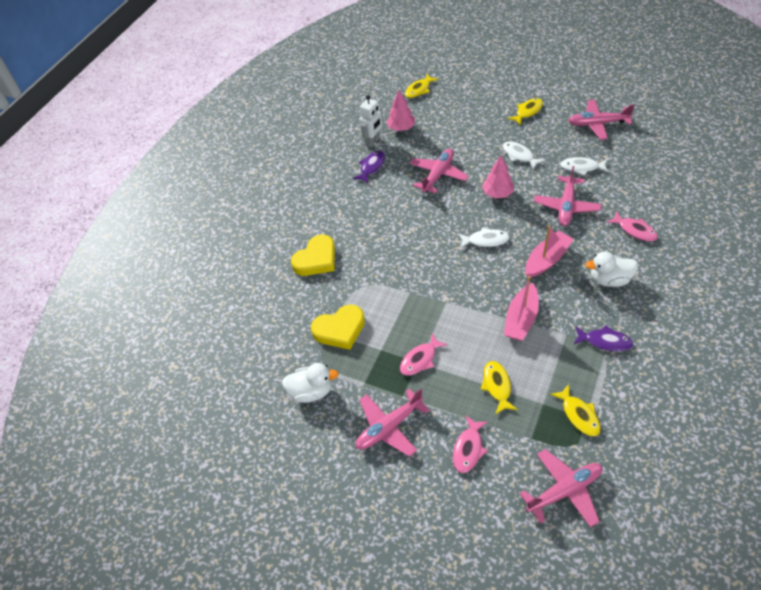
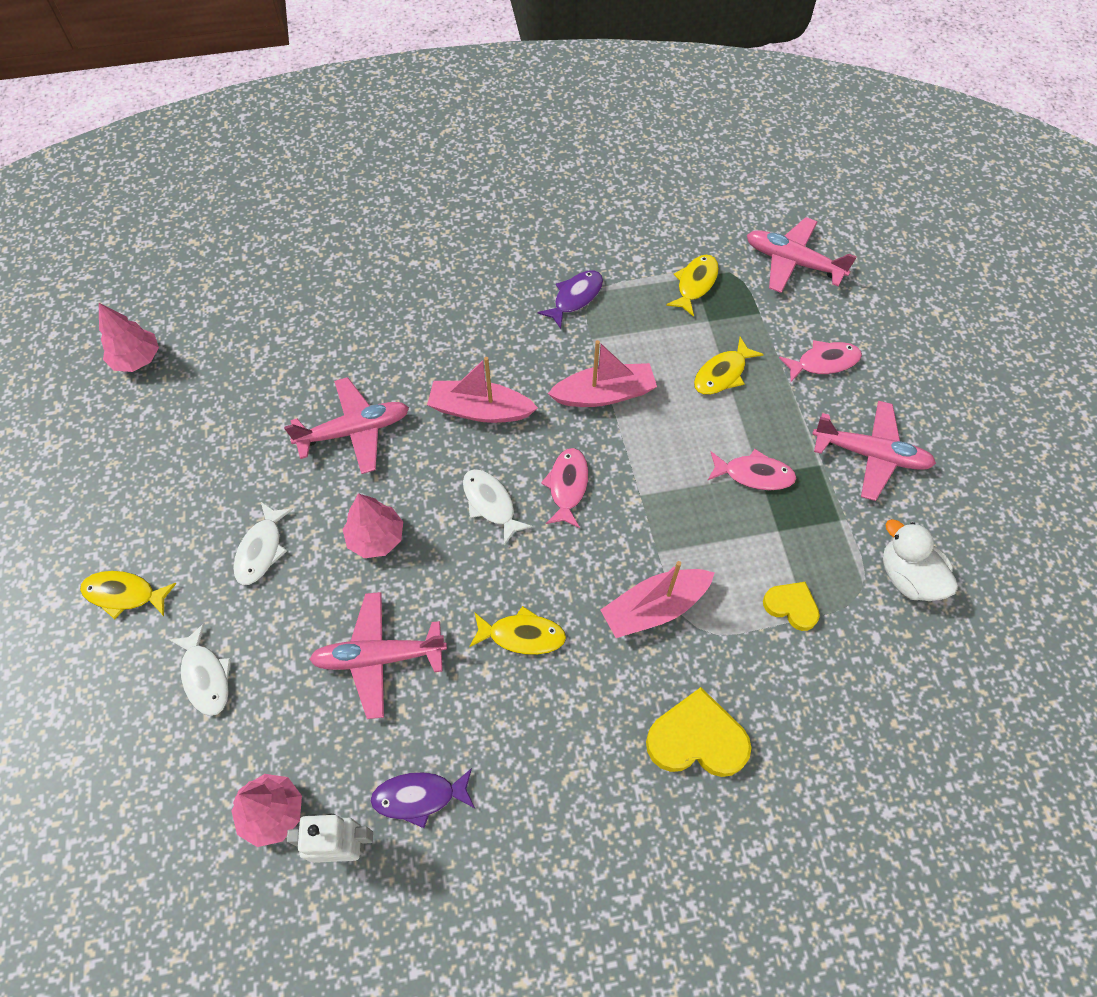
camera: 130 degrees left, 10 degrees up
(340, 329) = (791, 606): yellow heart -> yellow heart, size x0.59
(383, 275) = (654, 608): none -> pink boat
(419, 90) = (121, 855): yellow fish -> yellow fish (522, 635)
(581, 167) = (250, 447): white fish -> white fish (206, 676)
(597, 124) = (120, 468): pink plane -> none
(605, 341) = (575, 298): purple fish -> purple fish turned 60 degrees clockwise
(609, 279) = (470, 329): white duck -> none
(634, 230) = (359, 333): pink fish -> pink fish (567, 486)
(666, 143) = (137, 359): none -> pink tree

